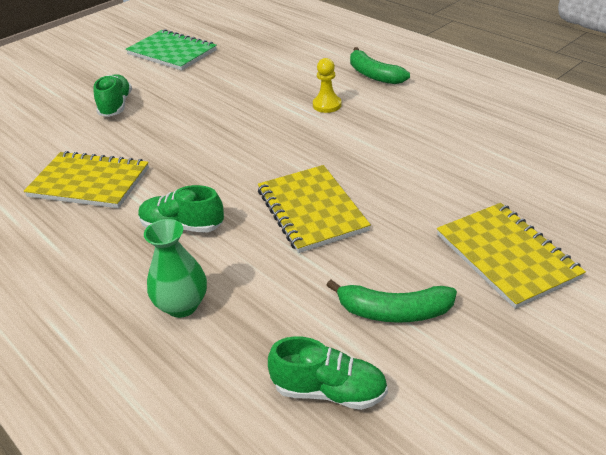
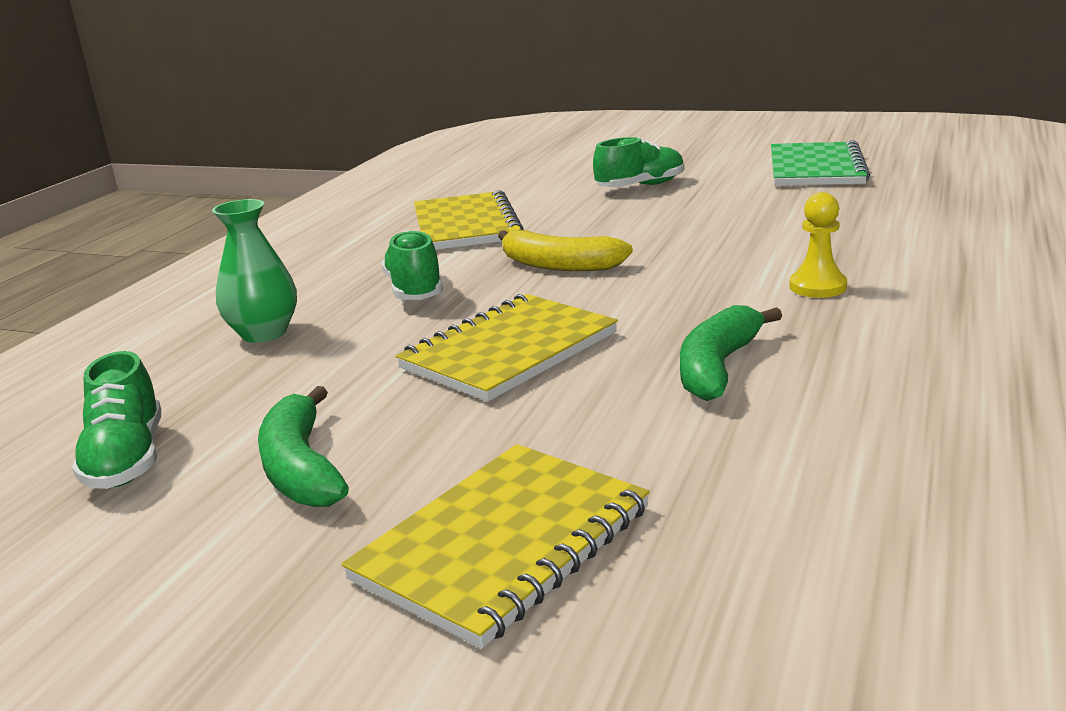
camera: 65 degrees right, 15 degrees down
(208, 165) = (559, 265): none -> yellow banana
(374, 75) = (981, 293): green banana -> green banana (718, 367)

